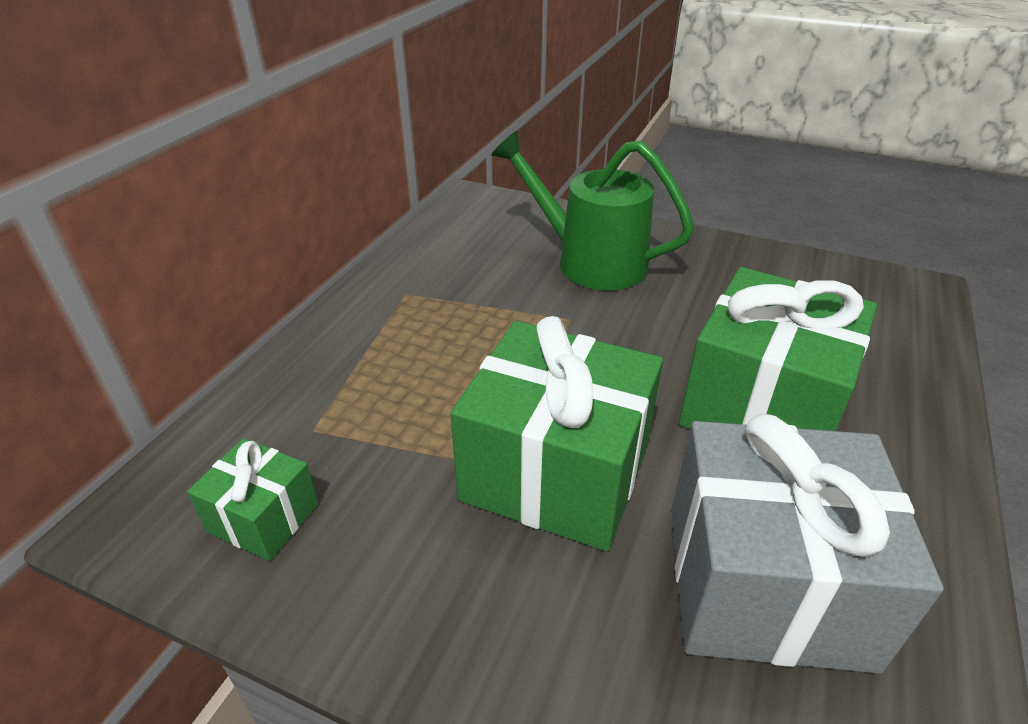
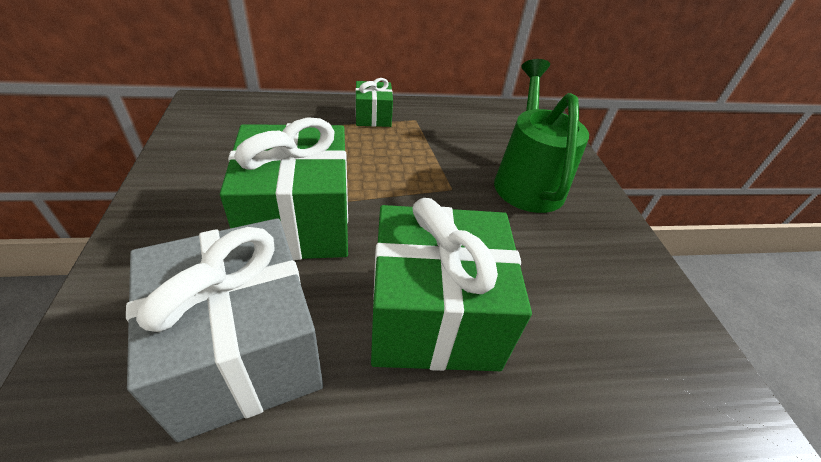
camera: 55 degrees right, 5 degrees up
(263, 517) = (217, 135): green gift -> green gift (373, 117)

